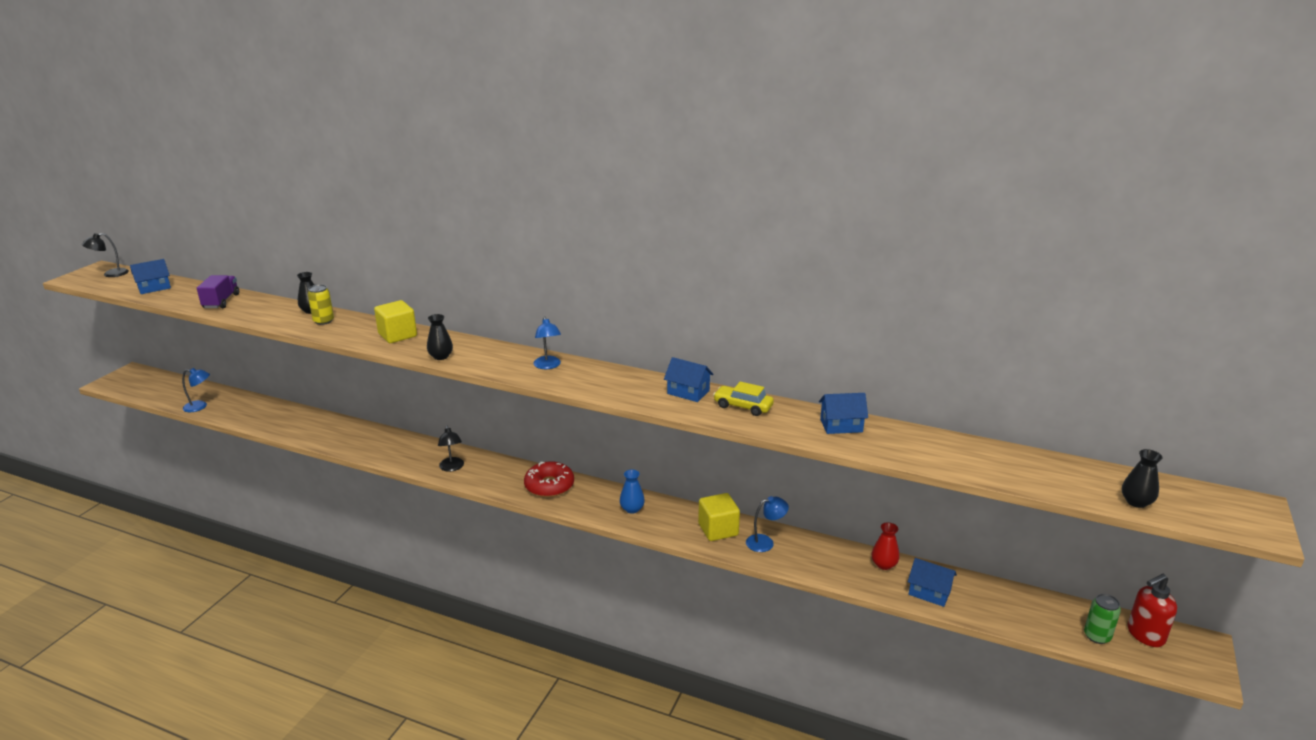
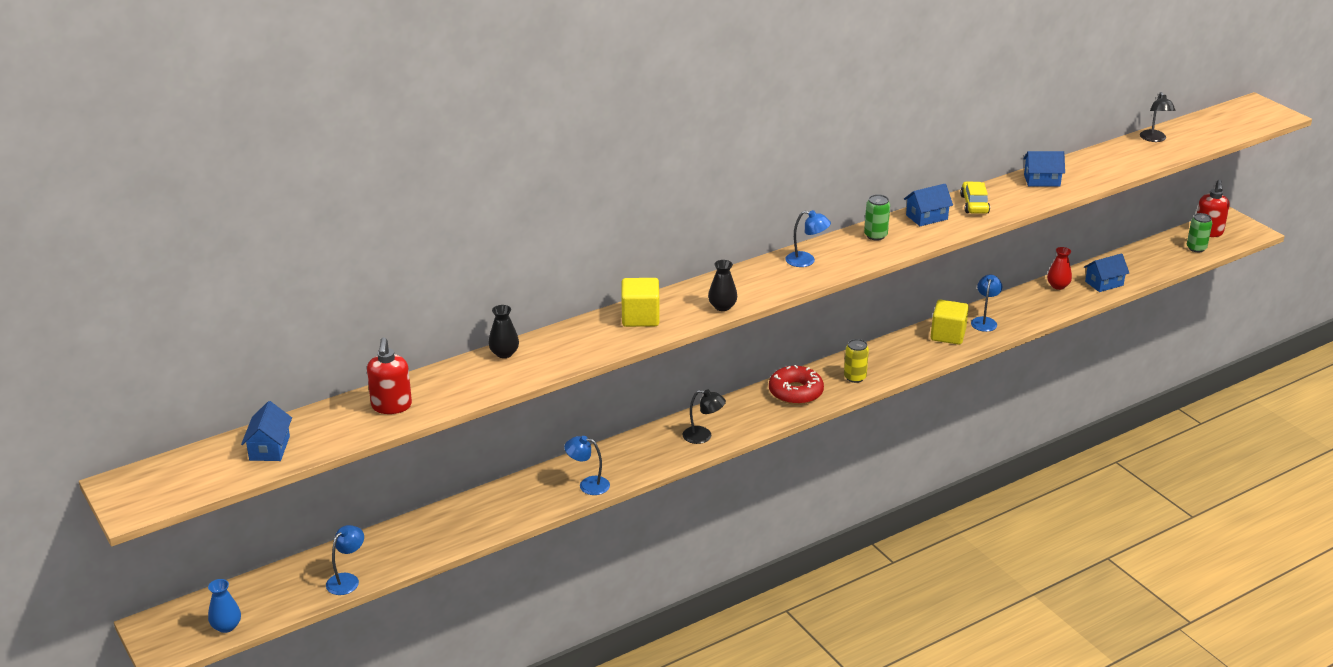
camera: 55 degrees left, 5 degrees up
(110, 274) = (160, 477): black lamp -> black lamp (1154, 139)
(221, 301) = (391, 406): purple truck -> red soap dispenser
(323, 321) = (545, 351): yellow can -> yellow can (855, 377)
(355, 445) = (588, 485): none -> blue lamp
(625, 380) = (875, 235): none -> green can
(632, 509) = (877, 363): blue vase -> blue vase (226, 626)
(743, 406) = (974, 204): yellow car -> yellow car turned 120 degrees clockwise
(841, 425) = (1041, 180): blue house -> blue house turned 60 degrees clockwise
(1136, 502) = (1223, 133): black vase -> none

